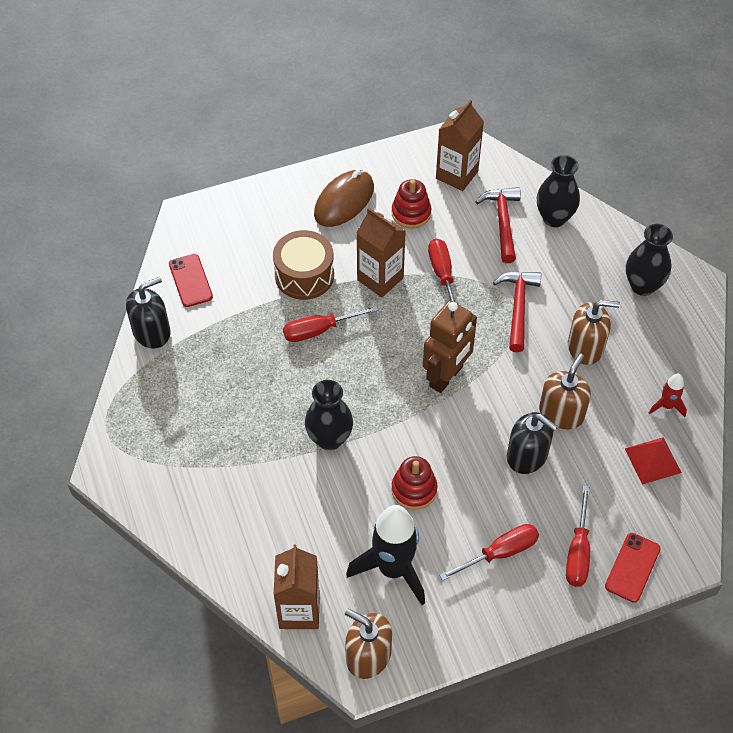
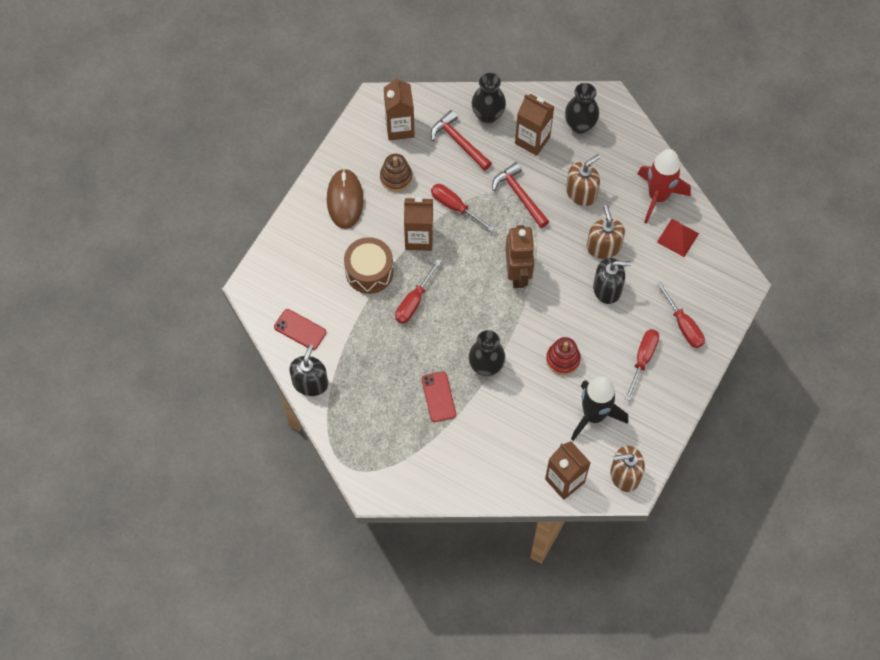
camera: 40 degrees left, 10 degrees up
(411, 213) = (396, 177): red stacking toy -> brown stacking toy
(579, 267) = (532, 140): none -> brown carton
(632, 567) = (719, 311): red phone -> red phone (438, 397)
(666, 406) = (658, 197): red rocket -> red rocket, size x2.11

